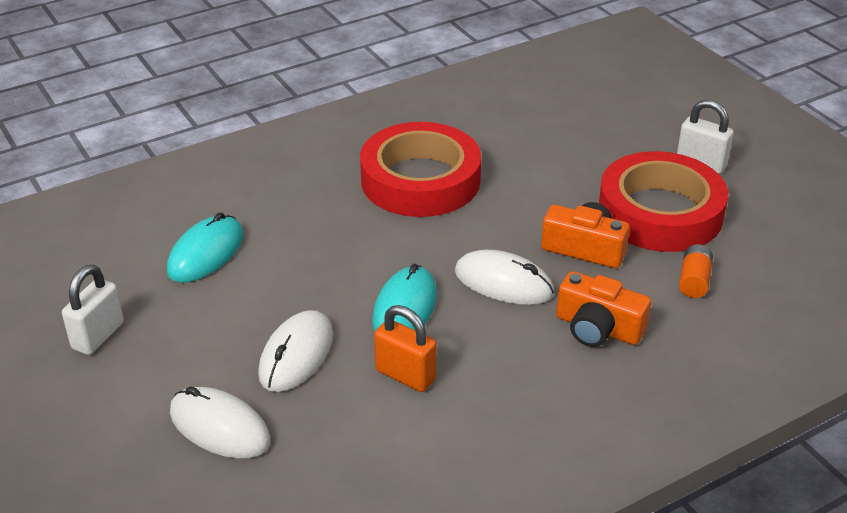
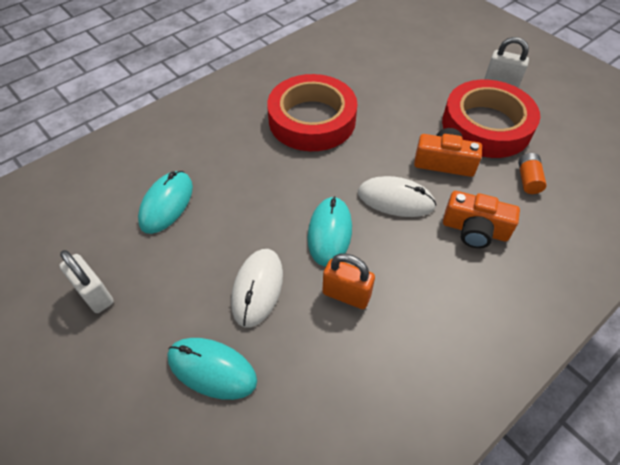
camera: 10 degrees left, 15 degrees up
(98, 336) = (95, 294): white padlock -> white padlock turned 60 degrees counterclockwise
(219, 427) = (212, 369): white mouse -> turquoise mouse

